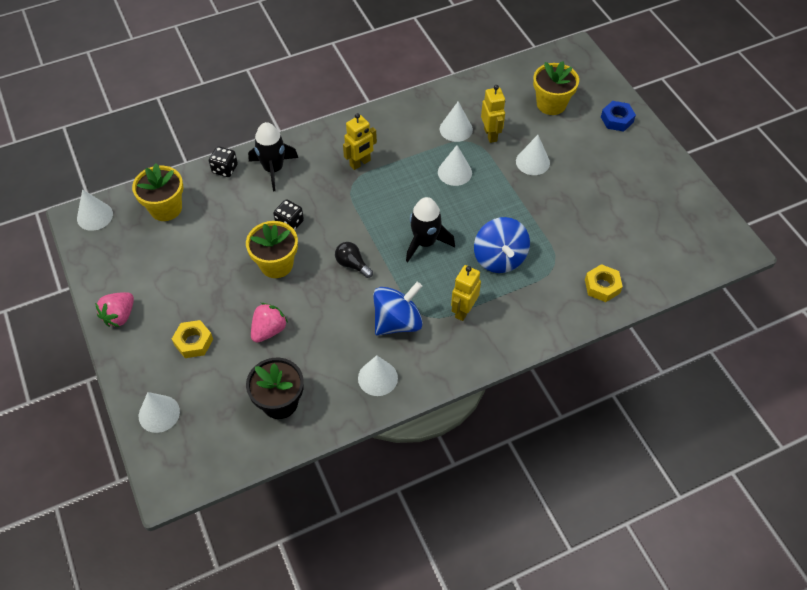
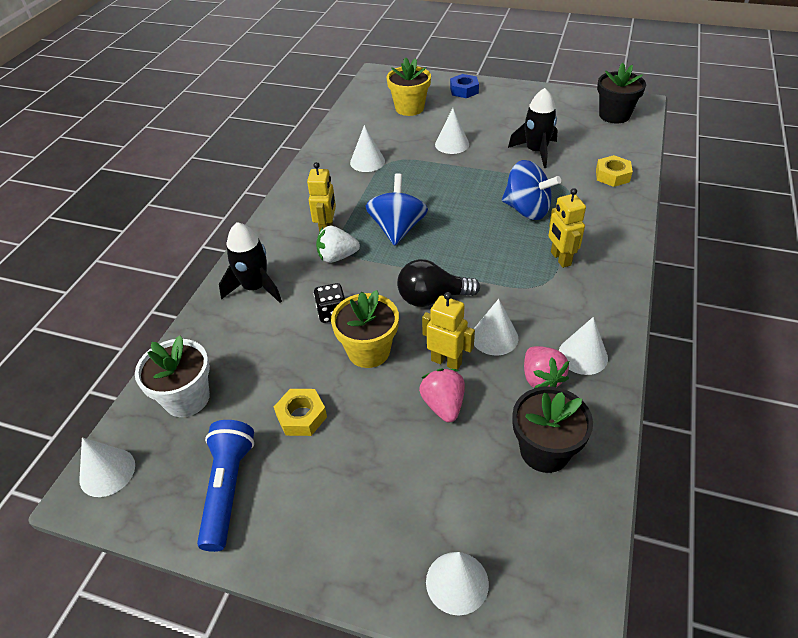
camera: 45 degrees left, 10 degrees down
(120, 316) = (275, 536): pink strawberry -> pink strawberry (541, 378)
(128, 274) = (228, 488): none -> blue flashlight
(166, 208) = (187, 398): yellow flower pot -> white flower pot
(193, 342) = (390, 482): yellow nut -> yellow nut (301, 416)
(225, 169) = (205, 321): black dice -> none
(340, 188) = (337, 257): none -> white strawberry
(352, 264) = (432, 298): black light bulb -> black light bulb, size x1.54
(397, 322) = (530, 305): blue spinning top -> blue spinning top (397, 229)
(425, 242) = (461, 240): black rocket -> black rocket (536, 151)
(454, 172) = (409, 185): white cone -> white cone (494, 337)
(490, 135) = (398, 148): yellow robot -> yellow robot (446, 361)
(696, 240) = (614, 115): none -> black flower pot

